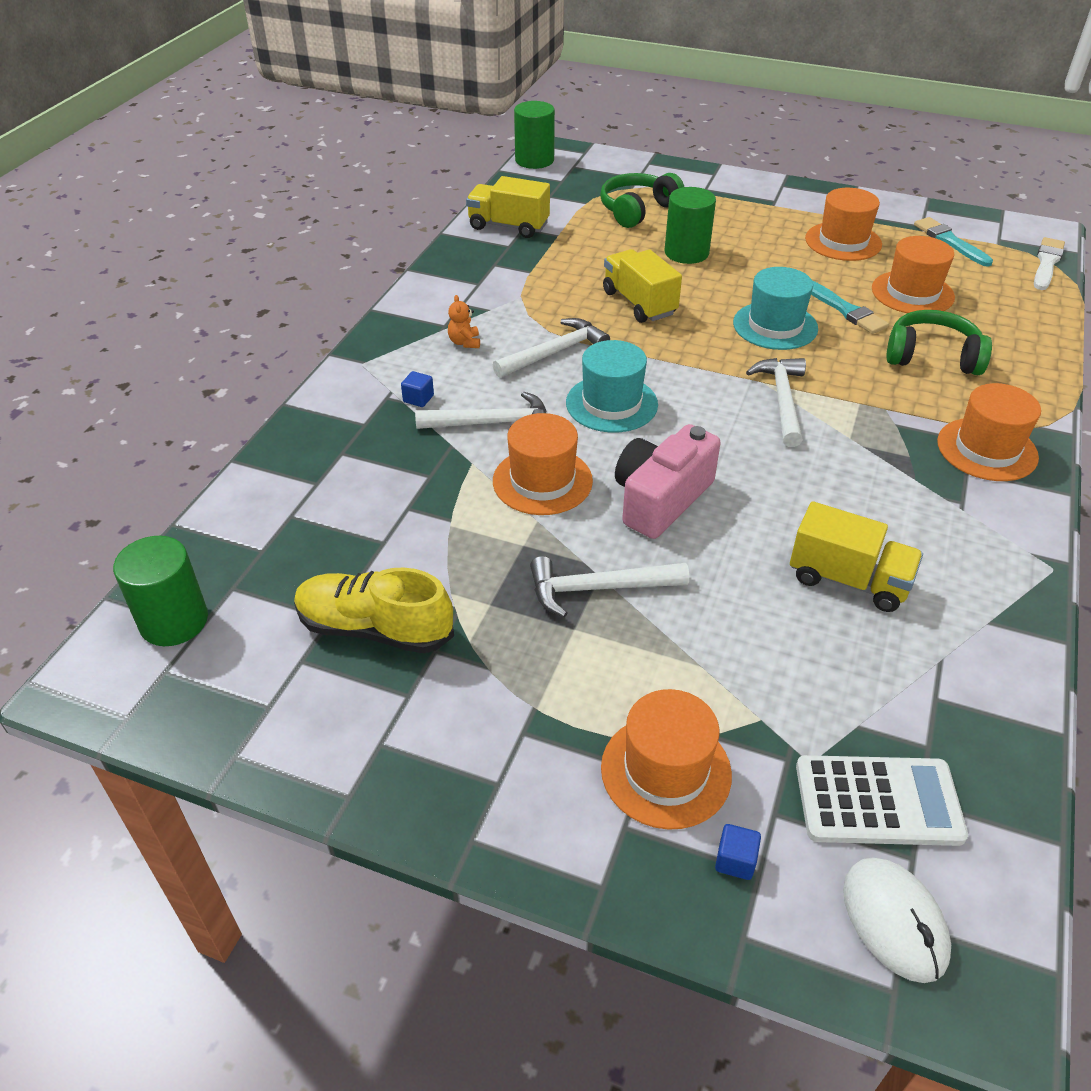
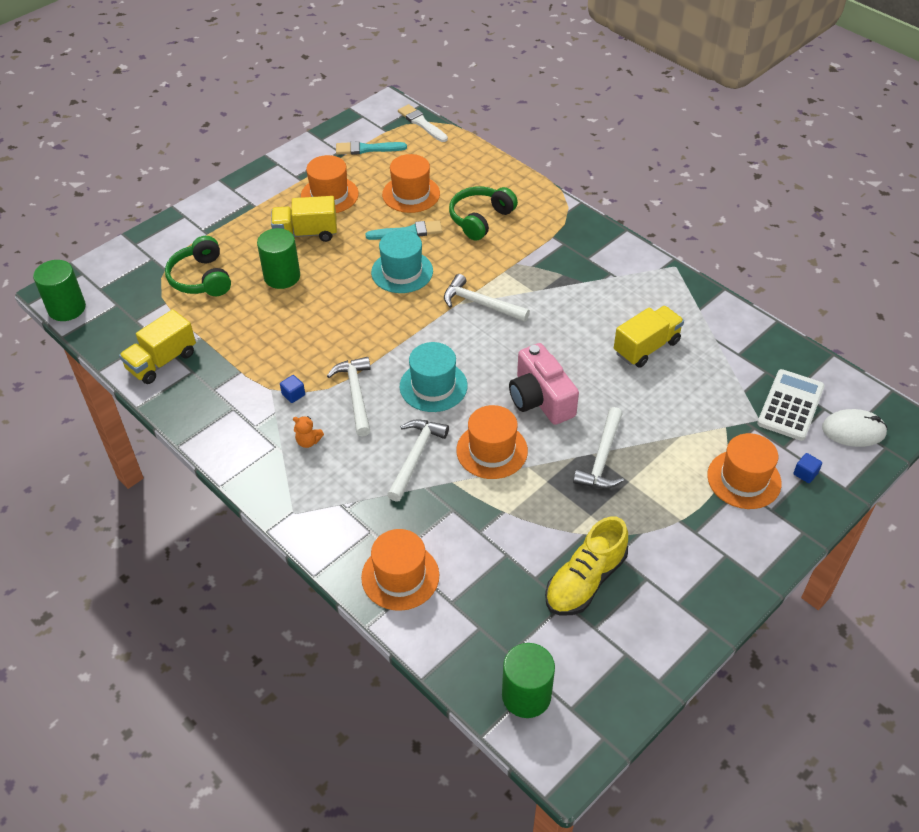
camera: 65 degrees left, 5 degrees up
(418, 399) = (361, 490): blue cube -> blue cube (293, 394)
(639, 303) = (327, 327): yellow truck -> yellow truck (306, 233)
(987, 449) = (575, 241): orange hat -> orange hat (400, 576)

